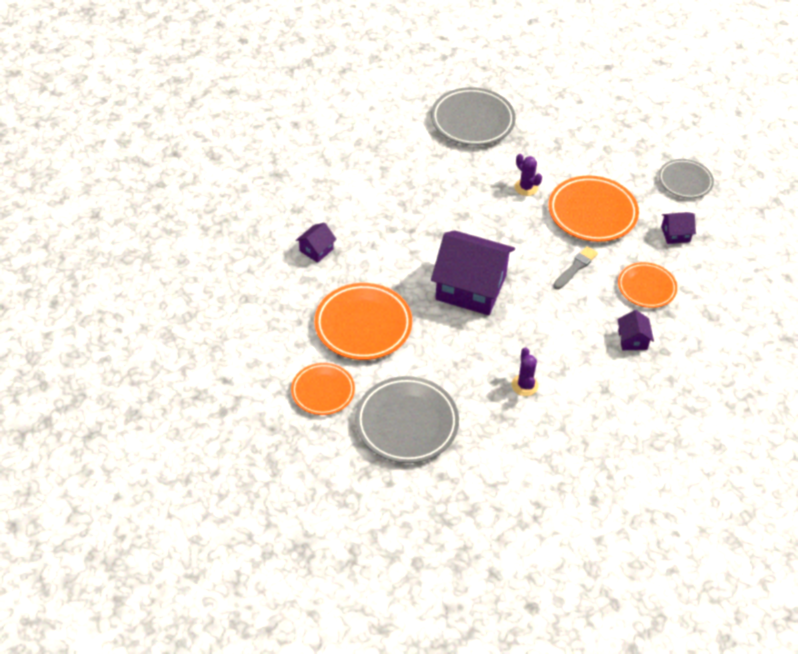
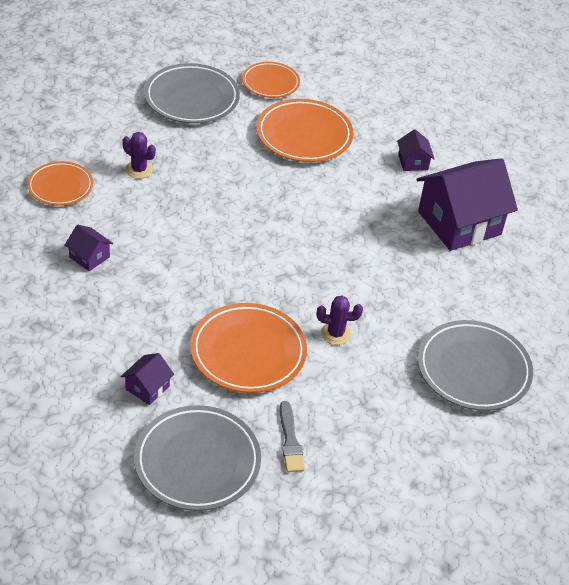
camera: 130 degrees right, 5 degrees down
(471, 287) = (266, 212): purple house -> purple house (459, 223)
(575, 267) = (203, 287): grey brush -> grey brush (290, 440)
(646, 287) = (122, 312): orange plate -> orange plate (60, 187)
(685, 181) = (197, 462): grey plate -> grey plate, size x1.60

